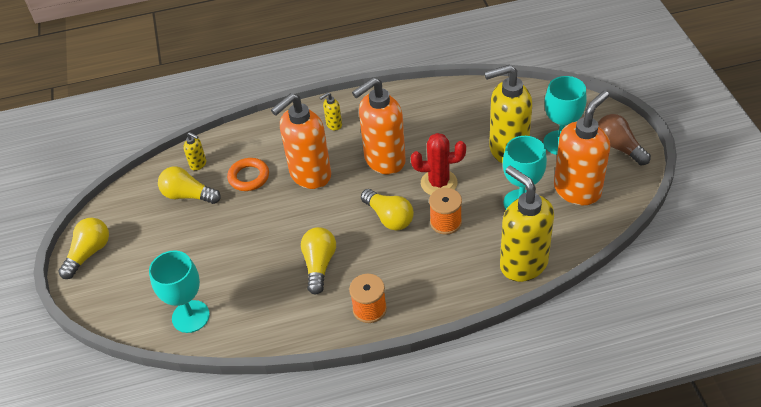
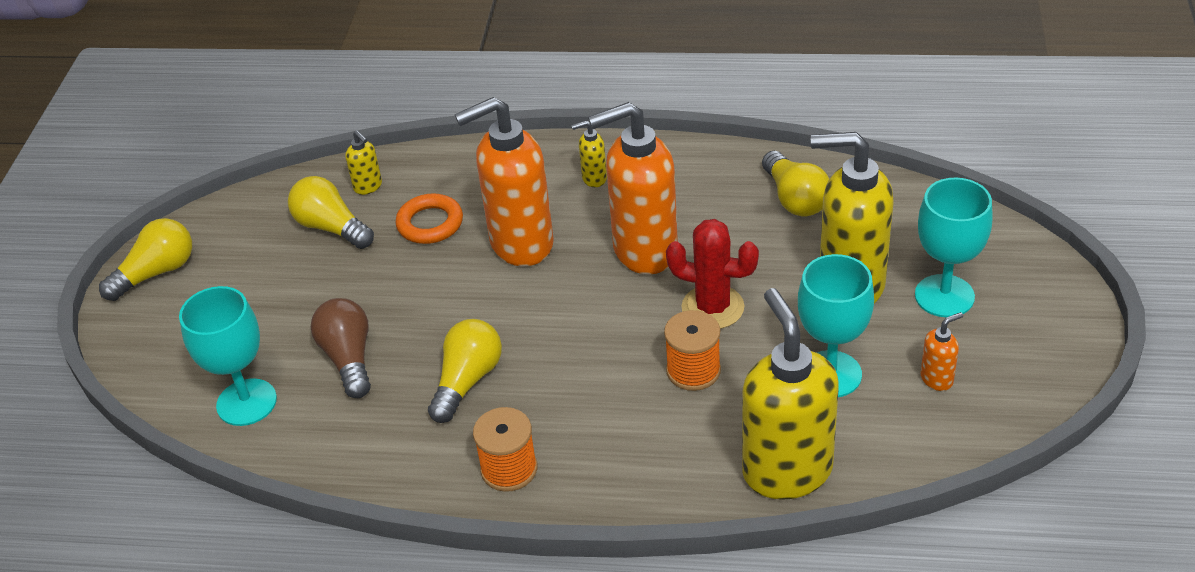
camera: 20 degrees right, 5 degrees down
(389, 217) = (608, 339): yellow light bulb -> yellow light bulb (795, 199)
(577, 190) = (937, 379): orange soap dispenser -> orange soap dispenser, size x0.42
(618, 147) = (1043, 329): brown light bulb -> brown light bulb (349, 358)

